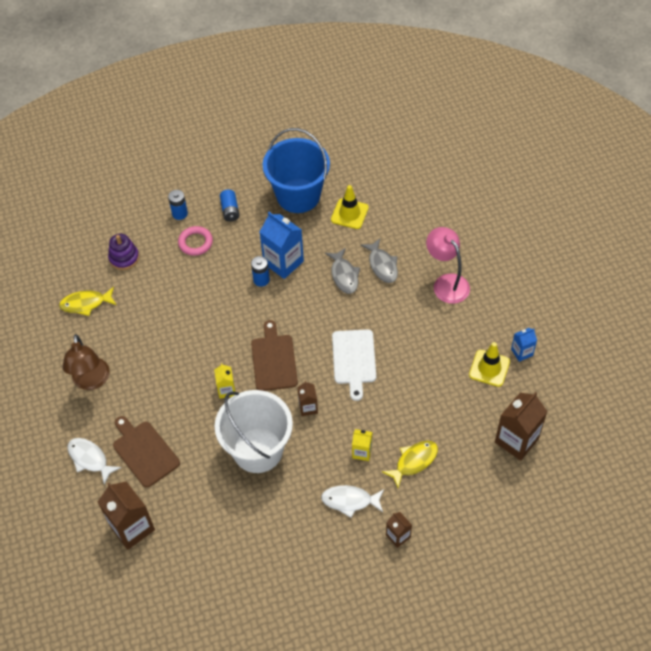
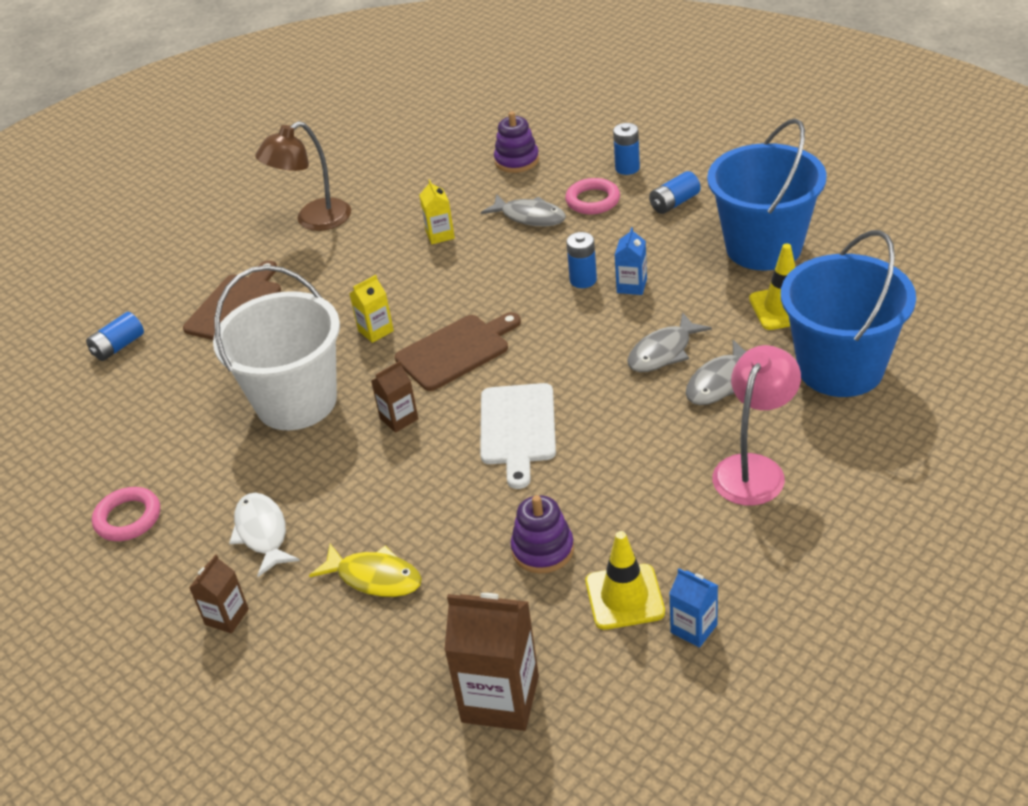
camera: 65 degrees right, 15 degrees down
(86, 304) = (424, 166): yellow fish -> none
(90, 459) = (201, 270): white fish -> none
(132, 528) = (118, 346): brown carton -> blue battery
(185, 277) = (529, 217): none -> grey fish
(283, 262) = (631, 286): blue carton -> blue carton, size x0.53
(293, 563) = (128, 518): none -> pink ring
(354, 360) = (517, 428): white cutting board -> white cutting board turned 60 degrees counterclockwise
(362, 452) = (356, 509): yellow carton -> yellow carton (440, 235)
(407, 217) = (840, 368): none -> blue bucket
(441, 386) = (543, 549): none -> purple stacking toy

